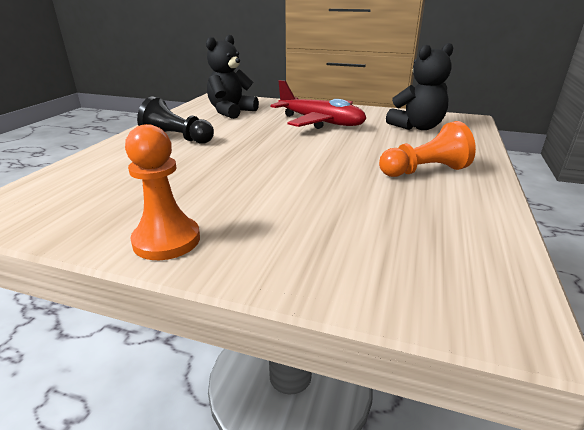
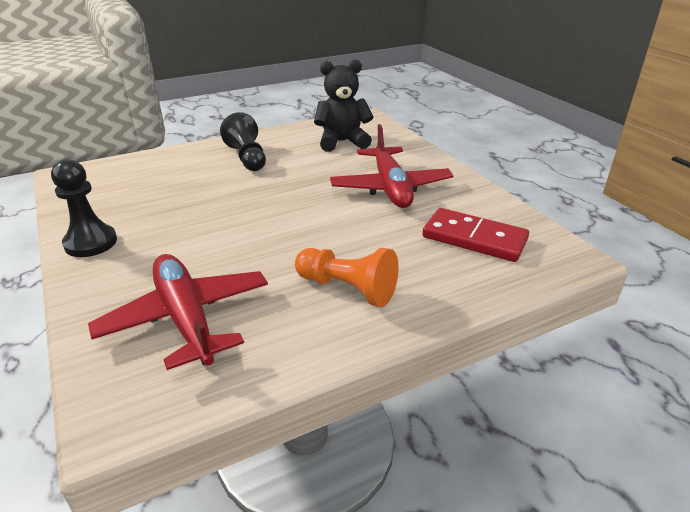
camera: 45 degrees right, 5 degrees up
(167, 240) = (91, 242): orange pawn -> black pawn
(384, 236) = (186, 319): none -> red plane
(417, 127) = (474, 238): black teddy bear -> red domino

